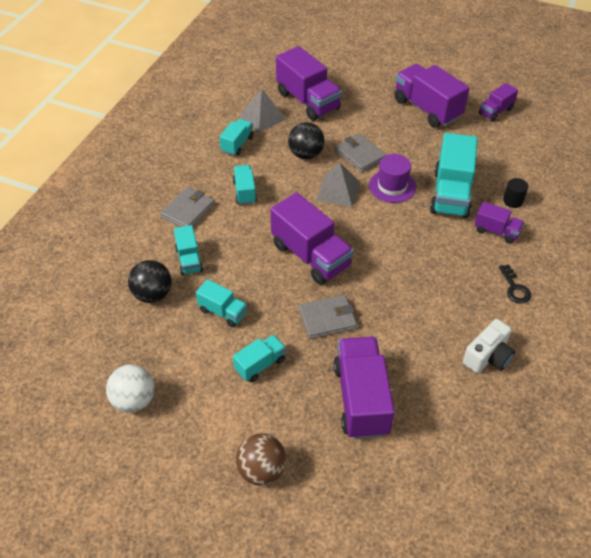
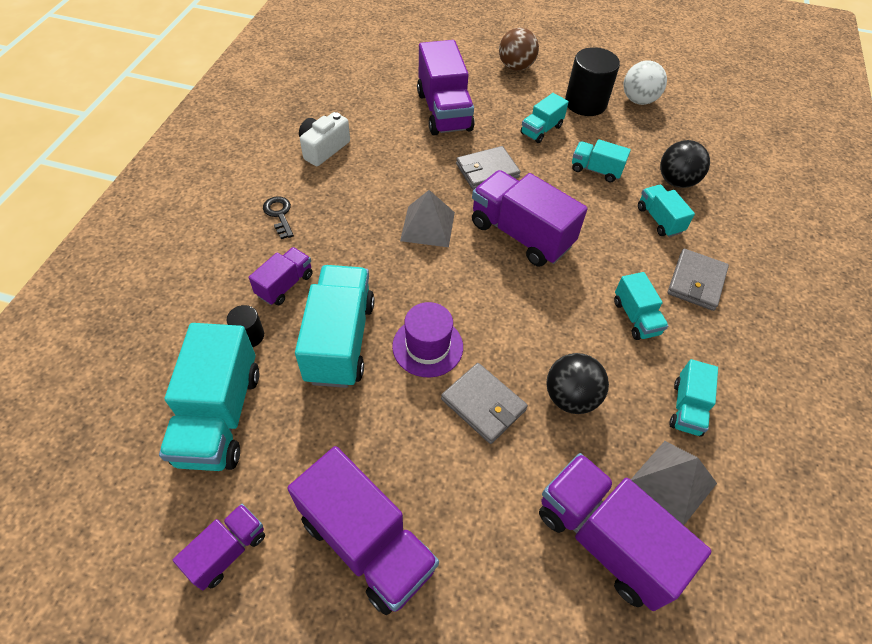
camera: 170 degrees right, 5 degrees up
(197, 400) = (585, 103): none -> black cylinder
(338, 191) = (506, 331): grey pyramid -> grey pyramid (428, 226)
(496, 231) = (285, 285): purple truck -> purple truck turned 105 degrees clockwise
(518, 161) = (220, 416): none -> turquoise truck

